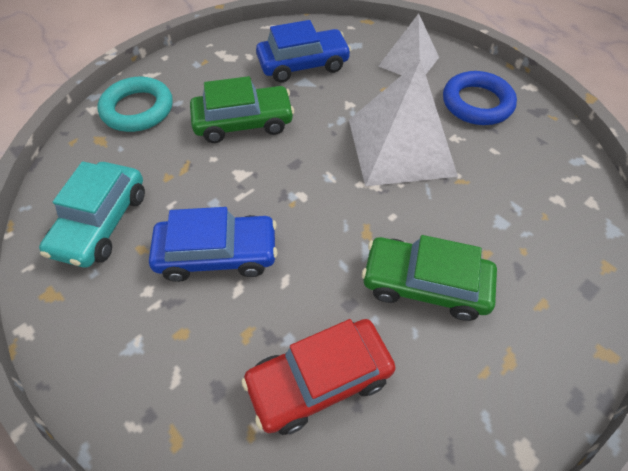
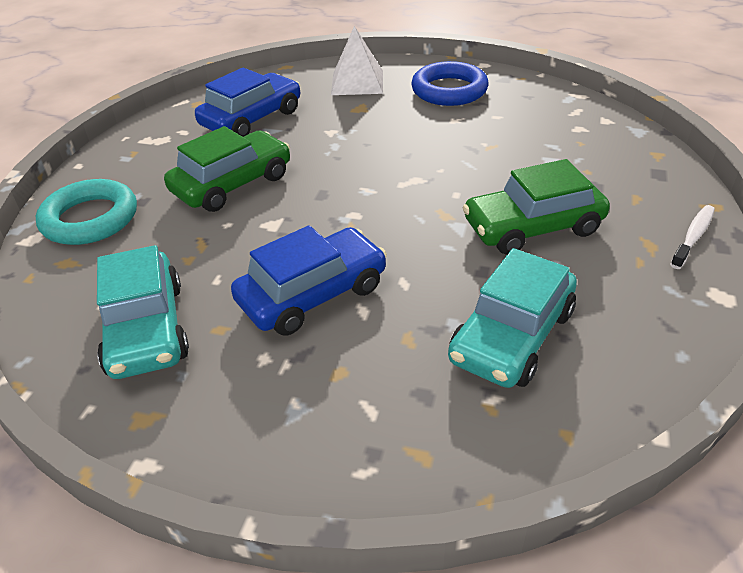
camera: 30 degrees left, 15 degrees down
(319, 380) = (512, 336): red car -> turquoise car
(400, 147) = (412, 143): white pyramid -> none
(558, 376) = (693, 236): none -> white toothbrush

